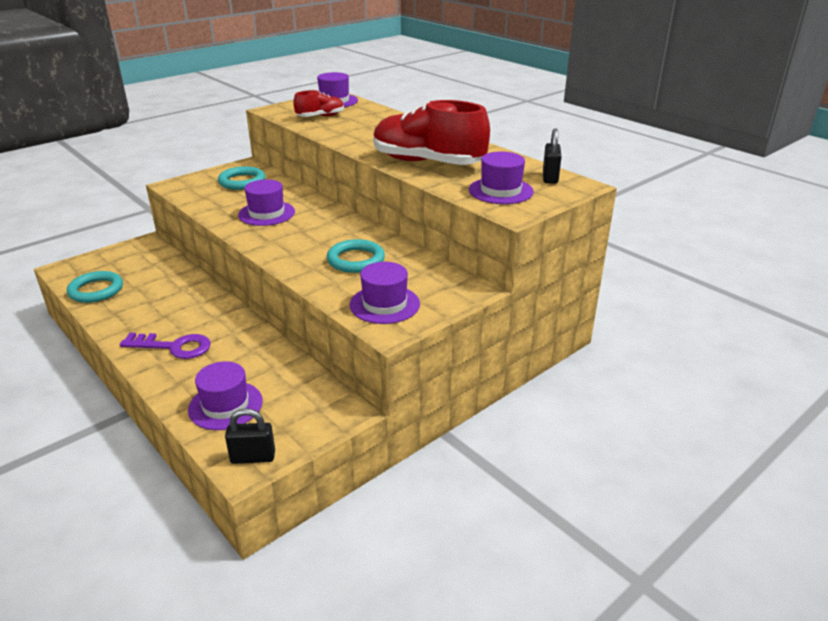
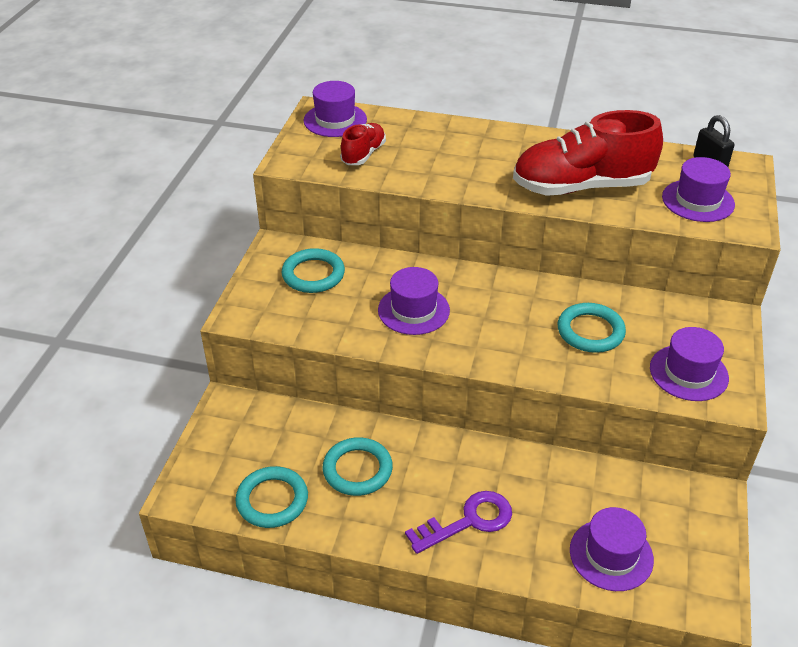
camera: 35 degrees left, 10 degrees up
(158, 297) = (357, 470): none -> turquoise ring
(253, 457) = (706, 590): black padlock -> none

